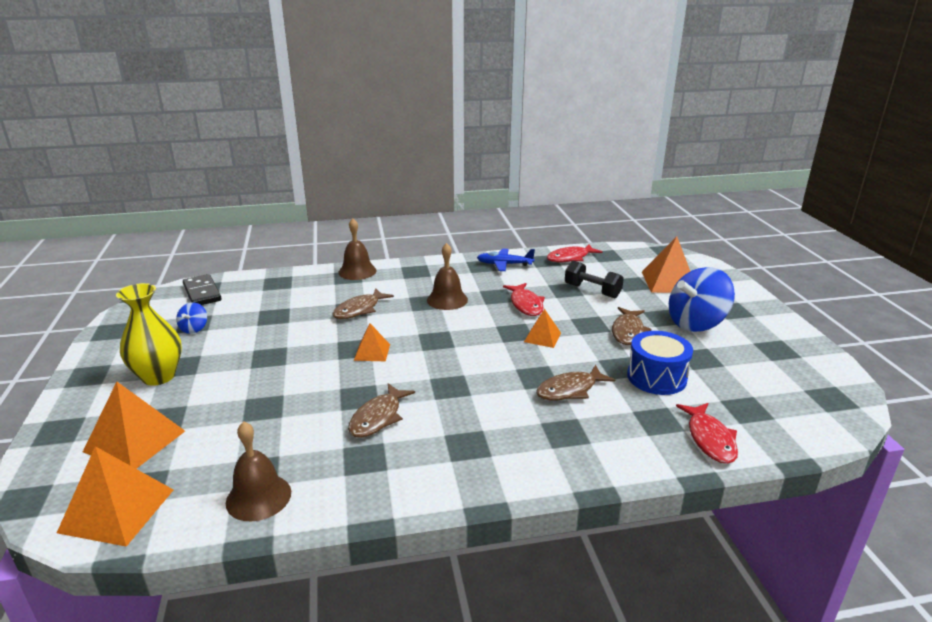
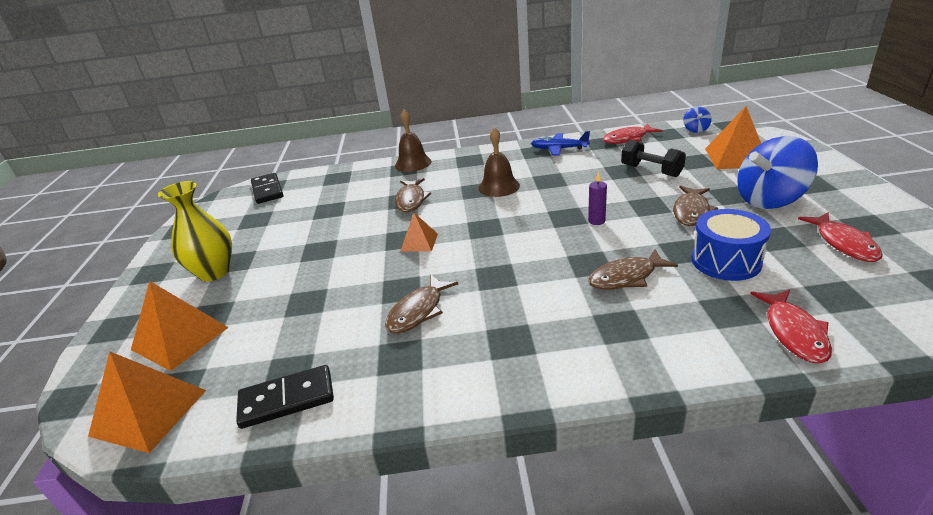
camera: 10 degrees right, 5 degrees up
(194, 329) = (254, 225): blue spinning top -> blue spinning top (695, 129)
(258, 497) = (287, 399): brown bell -> black domino
(359, 310) = (411, 200): brown fish -> brown fish turned 45 degrees counterclockwise
(525, 304) = (579, 188): red fish -> red fish (843, 243)
(542, 337) = (596, 221): orange pyramid -> purple candle

